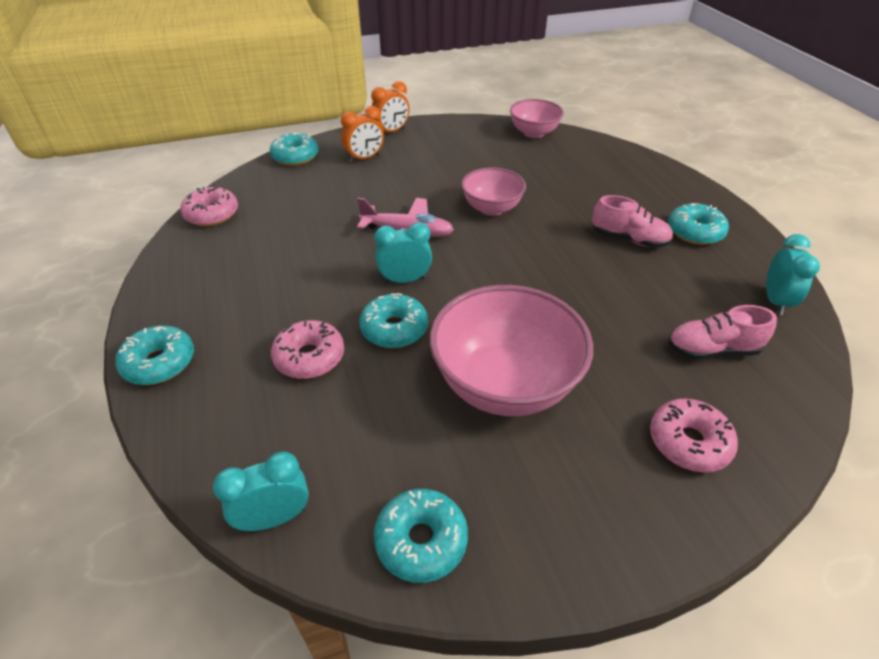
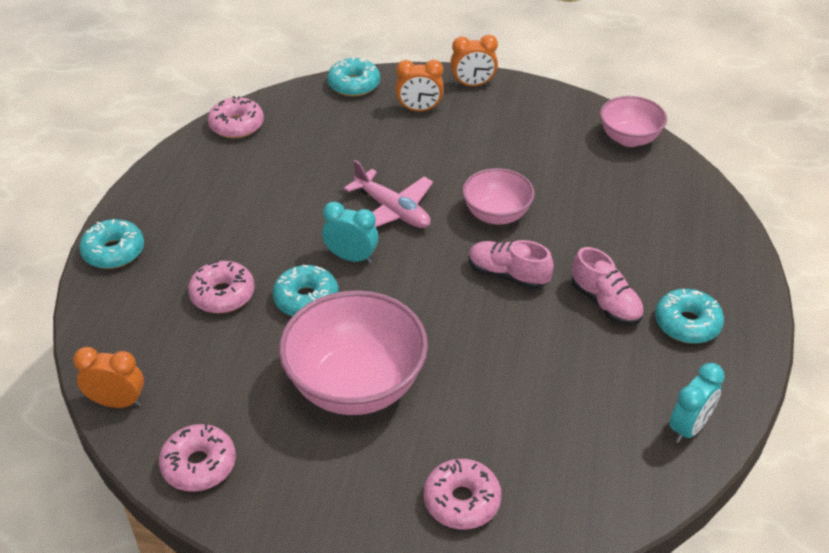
camera: 30 degrees right, 0 degrees up
(274, 517) = (117, 402): turquoise clock -> orange clock
(421, 540) = (199, 465): turquoise donut -> pink donut
(712, 350) = (568, 441): pink shoe -> pink shoe (507, 275)

